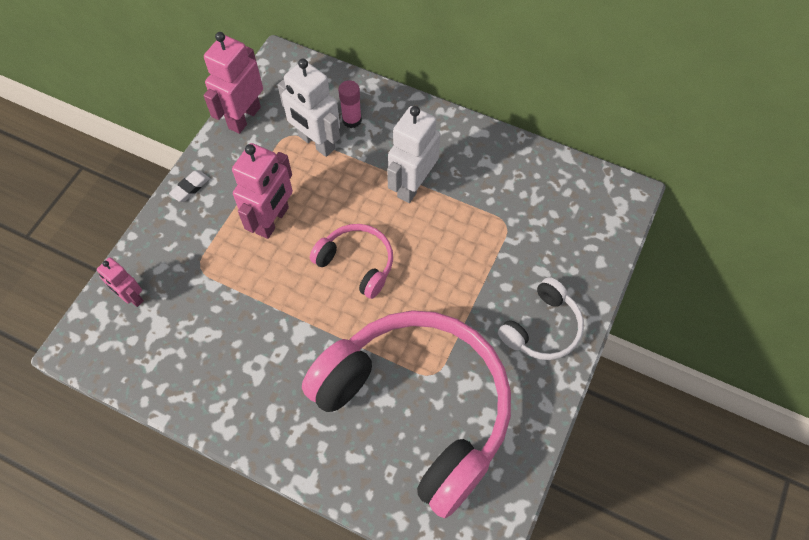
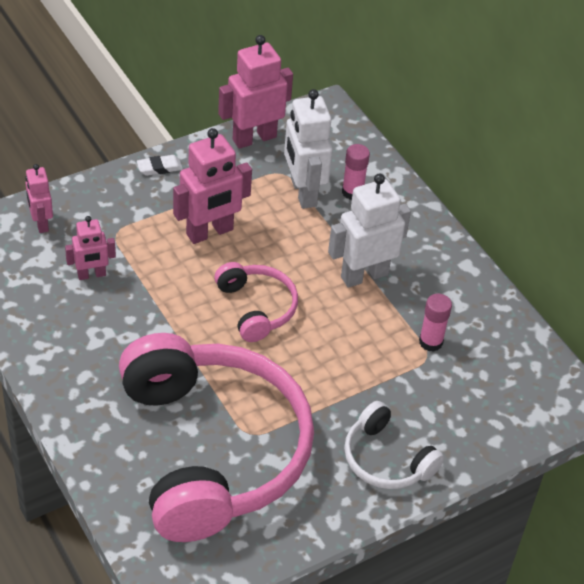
camera: 30 degrees right, 15 degrees down
(209, 317) = (91, 275): none -> pink robot
(499, 211) = (430, 342): none -> pink glue stick
(542, 328) = (386, 459): white headphones -> white headphones turned 60 degrees clockwise

